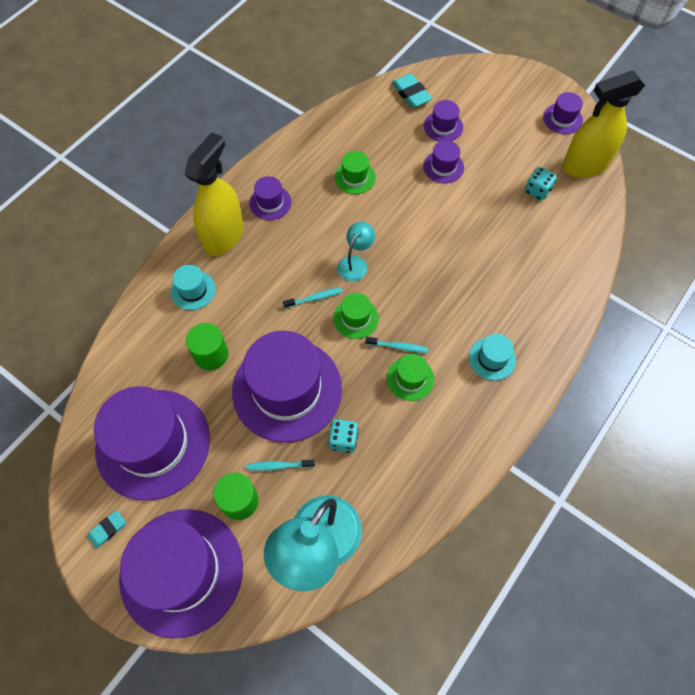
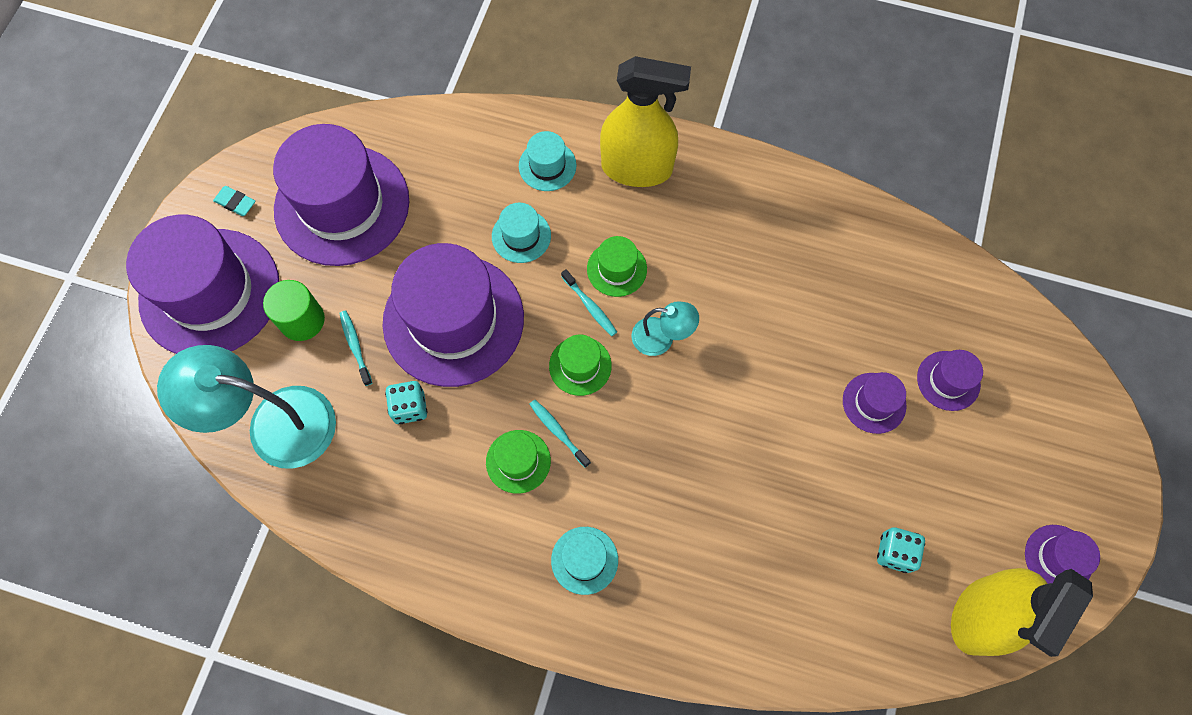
camera: 70 degrees right, 5 degrees up
(211, 355) = (470, 220): green cylinder -> none
(241, 324) = (521, 236): none -> turquoise hat
(270, 202) = (710, 202): purple hat -> none
(355, 177) = (799, 290): green hat -> green hat (616, 269)
(398, 347) = (558, 432): turquoise toothbrush -> turquoise toothbrush turned 150 degrees clockwise
(411, 93) = (987, 316): turquoise eraser -> none
(584, 165) = (980, 616): yellow spray bottle -> yellow spray bottle turned 105 degrees counterclockwise

